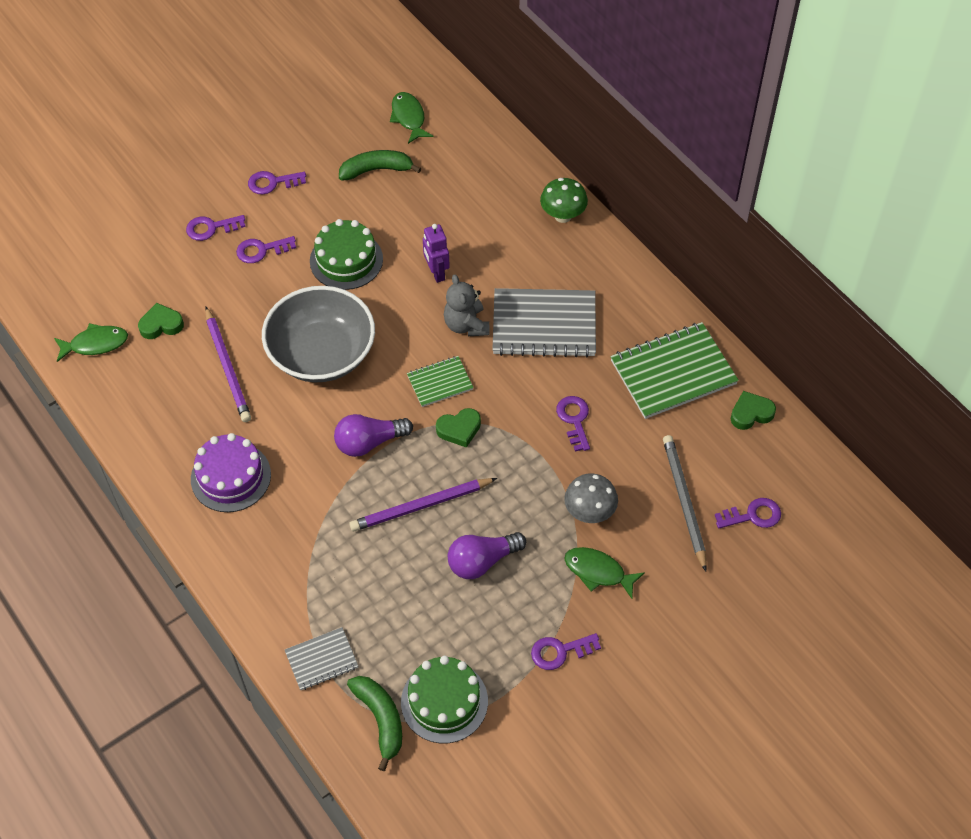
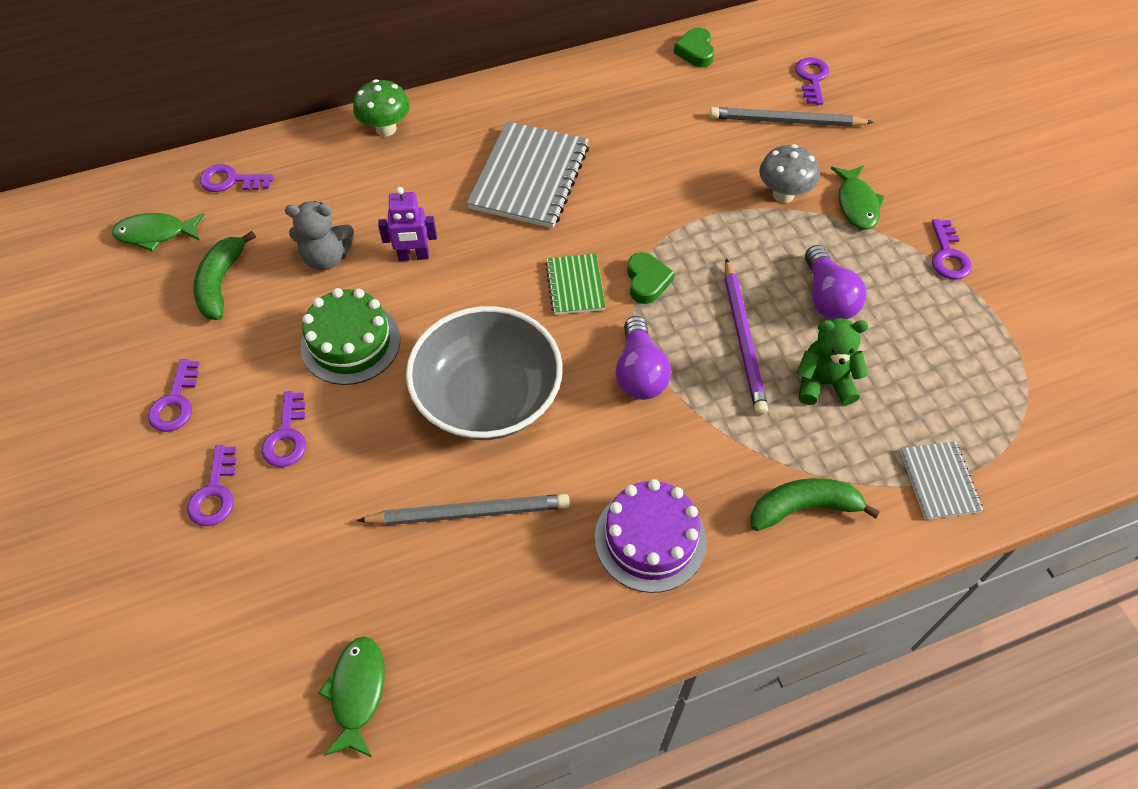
camera: 75 degrees left, 0 degrees up
(161, 325) = (360, 589): green heart -> none
(228, 367) = (469, 512): purple pencil -> grey pencil
(380, 720) = (1022, 435): green banana -> green banana (804, 508)
(393, 569) = (823, 383): none -> green teddy bear
(444, 701) = (1002, 369): green cake -> none
(466, 325) = (502, 244): grey teddy bear -> grey teddy bear (326, 257)
(574, 420) = (664, 180): purple key -> purple key (231, 181)
(598, 572) = (857, 204): green fish -> green fish turned 45 degrees counterclockwise
(673, 372) = (629, 93): green notebook -> none

